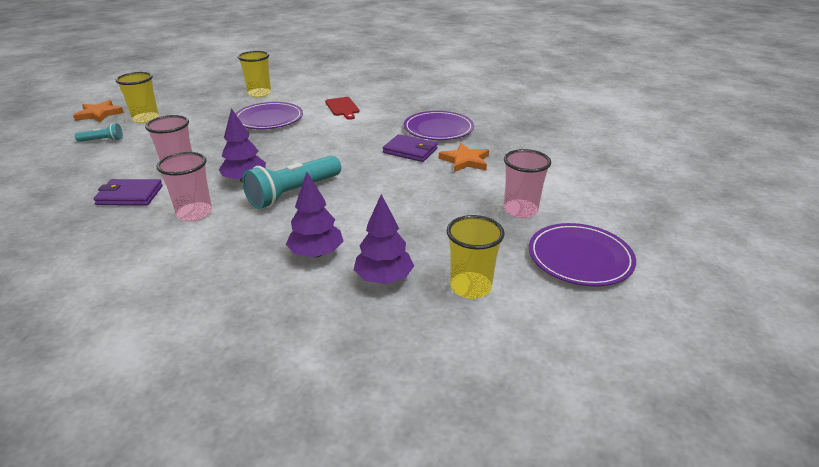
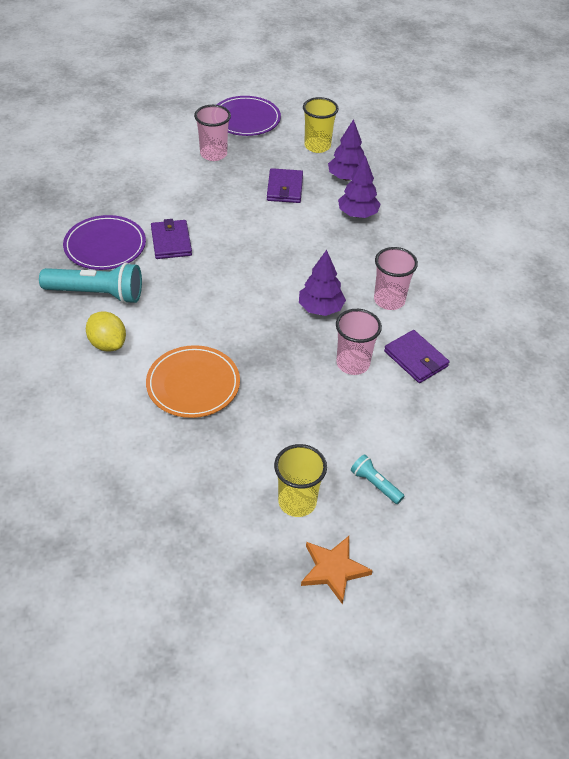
camera: 130 degrees left, 15 degrees up
(259, 93) = (126, 454): yellow cup -> none
(269, 119) = (193, 384): purple plate -> orange plate
(293, 193) = (307, 267): turquoise flashlight -> turquoise flashlight (96, 294)
(342, 107) = (108, 344): red cutting board -> yellow lemon
(414, 228) = (285, 188): none -> purple wallet
(465, 161) = (160, 204): orange star -> none

